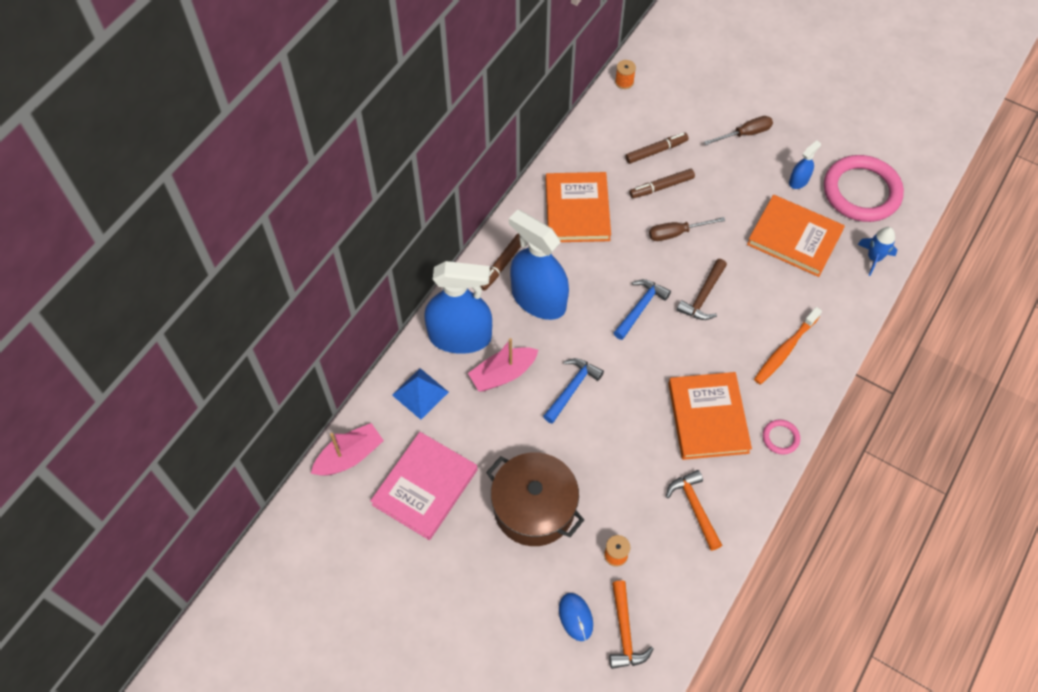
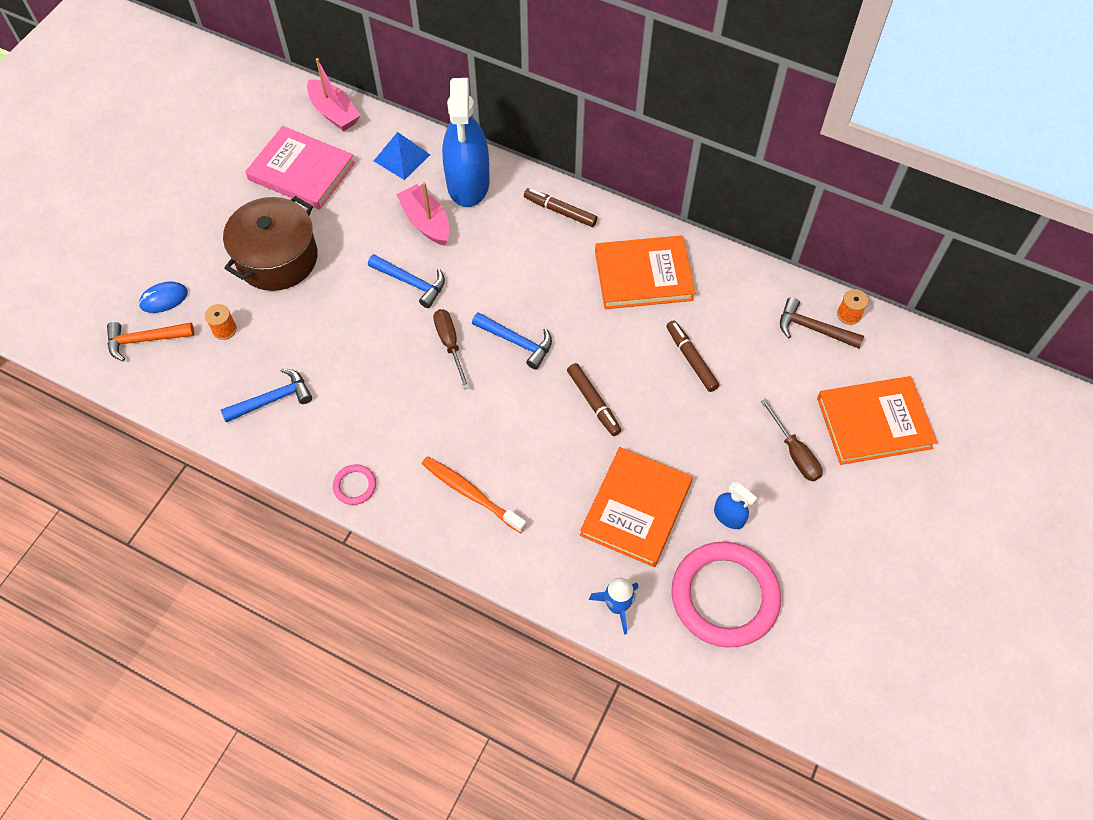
camera: 85 degrees right, 0 degrees up
(538, 299) = (519, 246): blue spray bottle -> none
(655, 151) = (745, 352): brown marker -> brown marker (593, 402)
(676, 233) = (625, 376): brown screwdriver -> brown screwdriver (450, 344)
(694, 508) = (272, 399): orange hammer -> blue hammer
(703, 296) = (538, 406): brown hammer -> brown hammer (813, 329)
(708, 417) = (379, 411): orange book -> orange book (874, 423)

